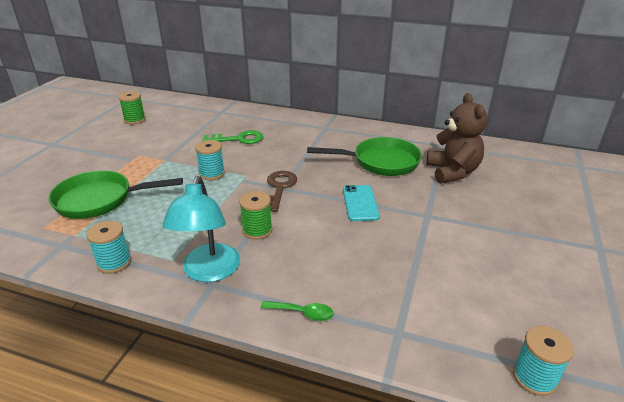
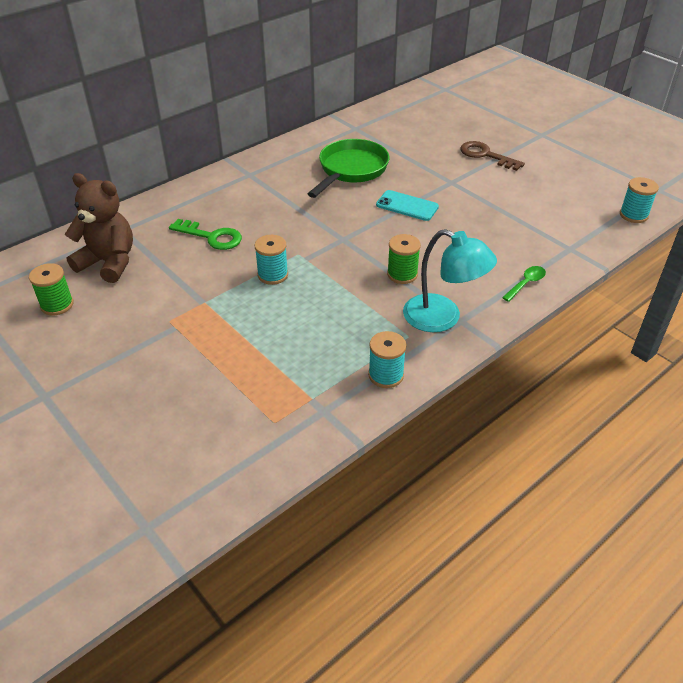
camera: 60 degrees left, 10 degrees up
(100, 200) = (253, 368): green pan -> none
(238, 139) = (211, 237): green key -> green key turned 90 degrees clockwise
(279, 188) = (342, 241): brown key -> brown key (486, 155)
(452, 172) = (401, 144): brown teddy bear -> brown teddy bear (109, 262)

